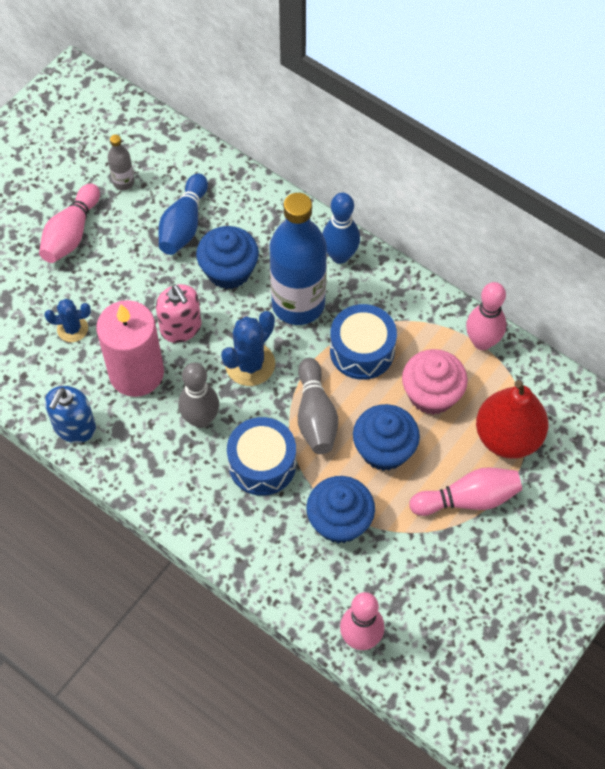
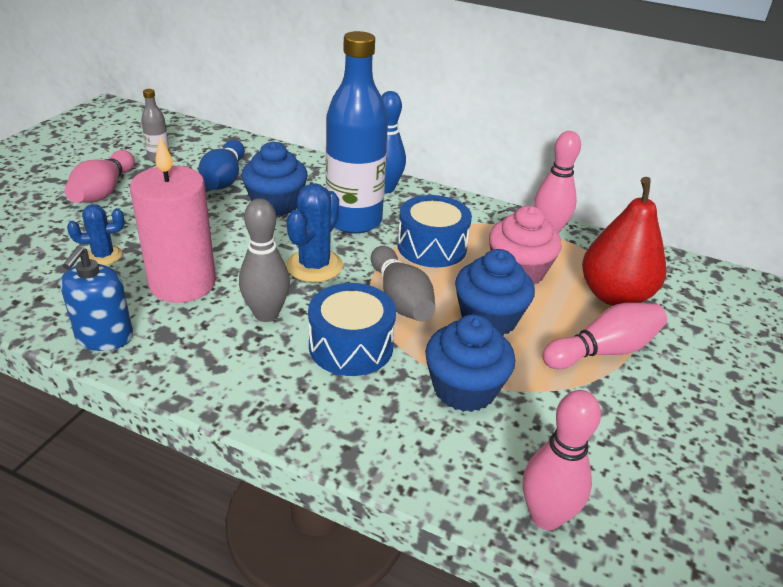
camera: 15 degrees left, 25 degrees down
(181, 328) = (231, 246): pink soap dispenser -> none

